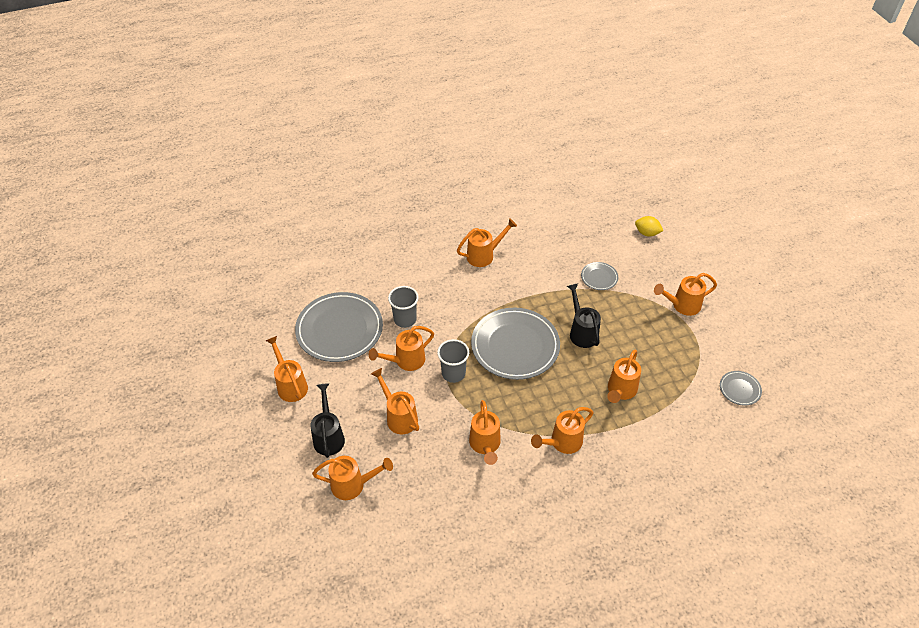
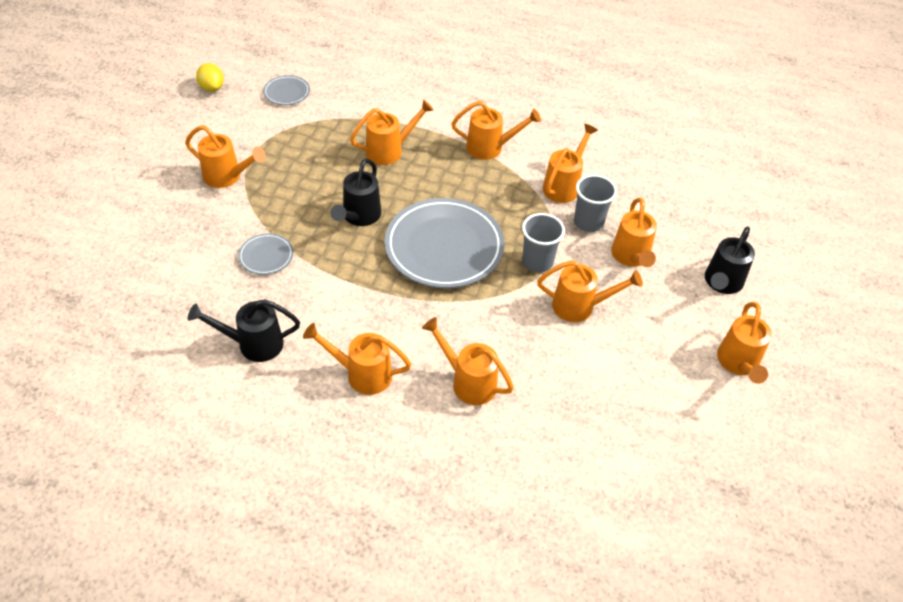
camera: 145 degrees left, 0 degrees up
(339, 330) = (635, 395): grey plate -> none
(352, 485) = (721, 228): orange watering can -> orange watering can (468, 382)
(405, 319) = (541, 355): grey cup -> grey cup (588, 222)
(548, 236) = (254, 344): none -> black watering can
(647, 233) = (140, 268): yellow lemon -> yellow lemon (212, 88)

